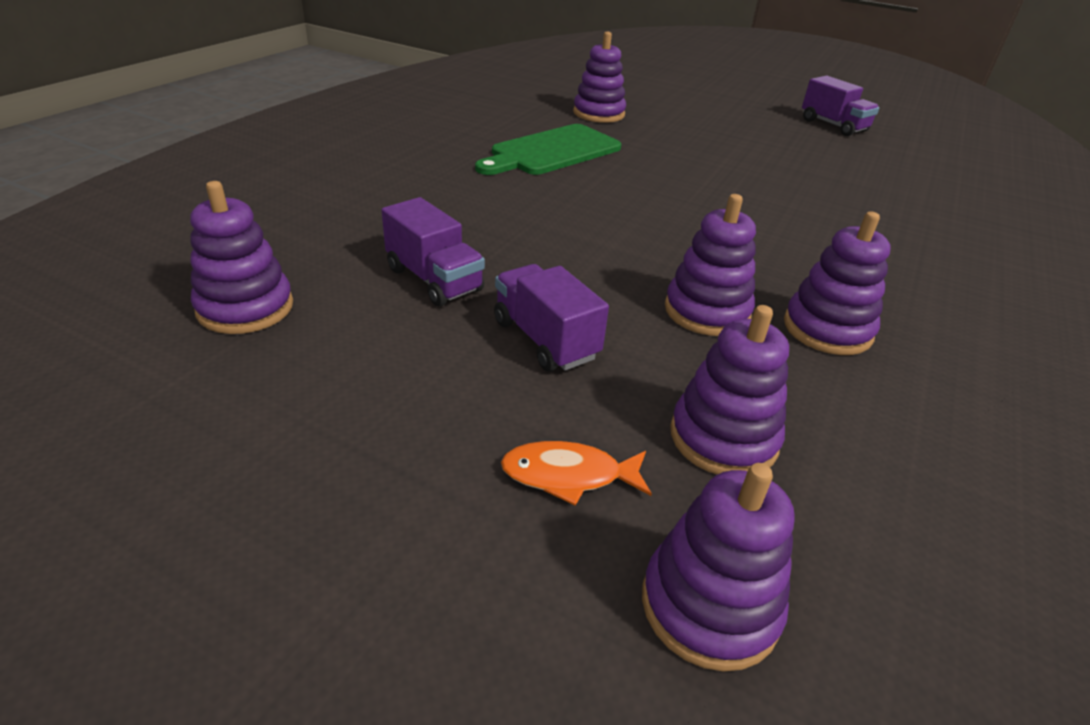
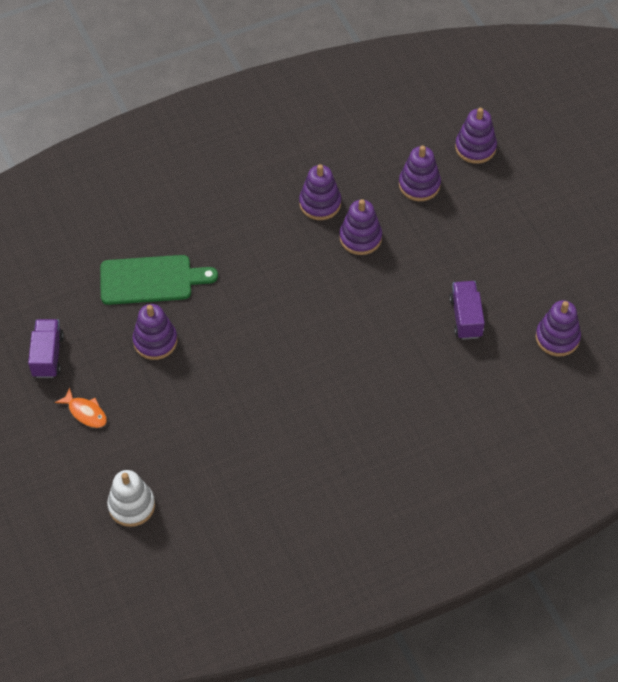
camera: 140 degrees left, 20 degrees up
(545, 339) = (444, 257): purple truck -> none
(551, 151) = (305, 415): green cutting board -> green cutting board (151, 280)
(568, 475) = (482, 199): orange fish -> orange fish (85, 412)
(599, 113) = (214, 460): purple stacking toy -> purple stacking toy (155, 341)
(628, 86) = (131, 505): none -> white stacking toy

